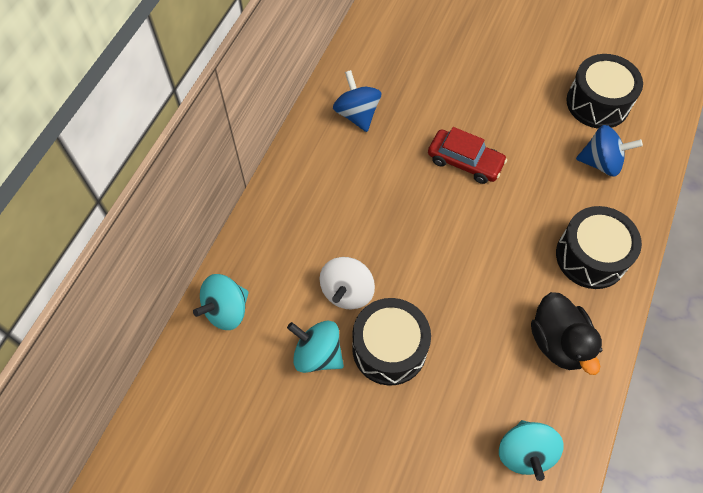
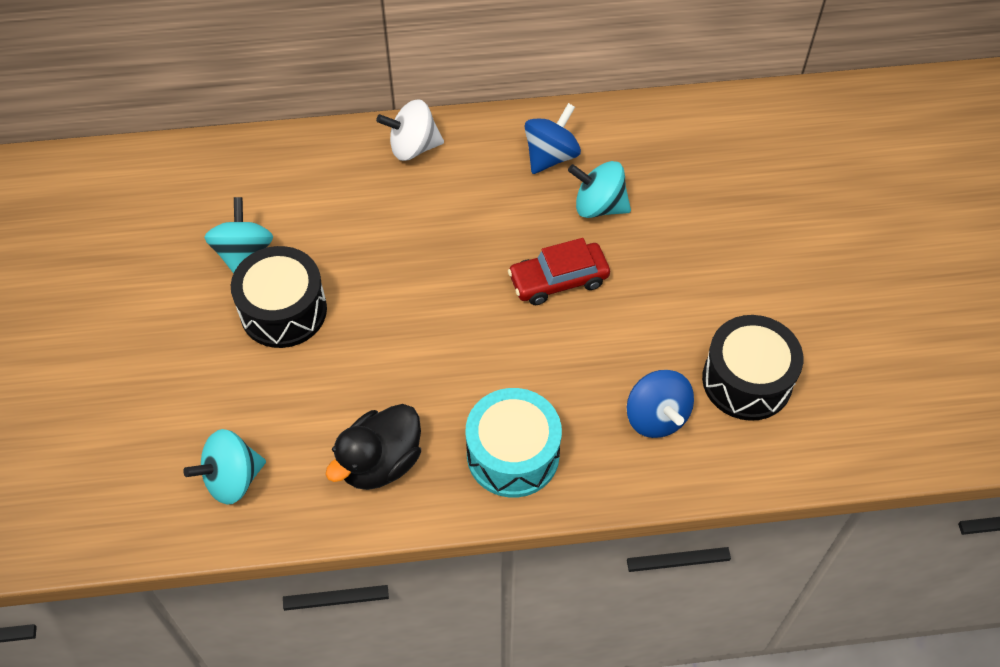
camera: 60 degrees right, 5 degrees down
(226, 310) = (249, 162): turquoise spinning top -> turquoise spinning top (598, 206)
(347, 292) = (326, 247): white spinning top -> white spinning top (413, 147)
(465, 162) = (558, 280): red car -> red car turned 75 degrees clockwise
(591, 256) = (513, 454): black drum -> turquoise drum

